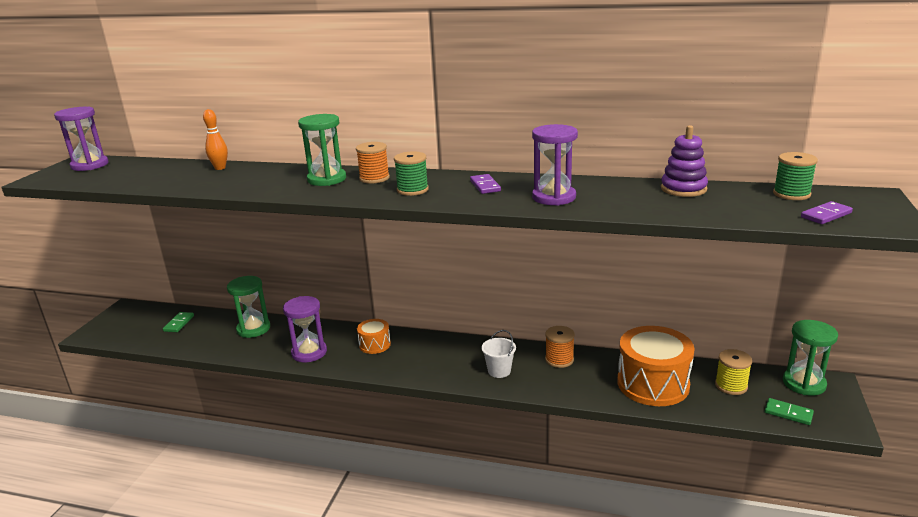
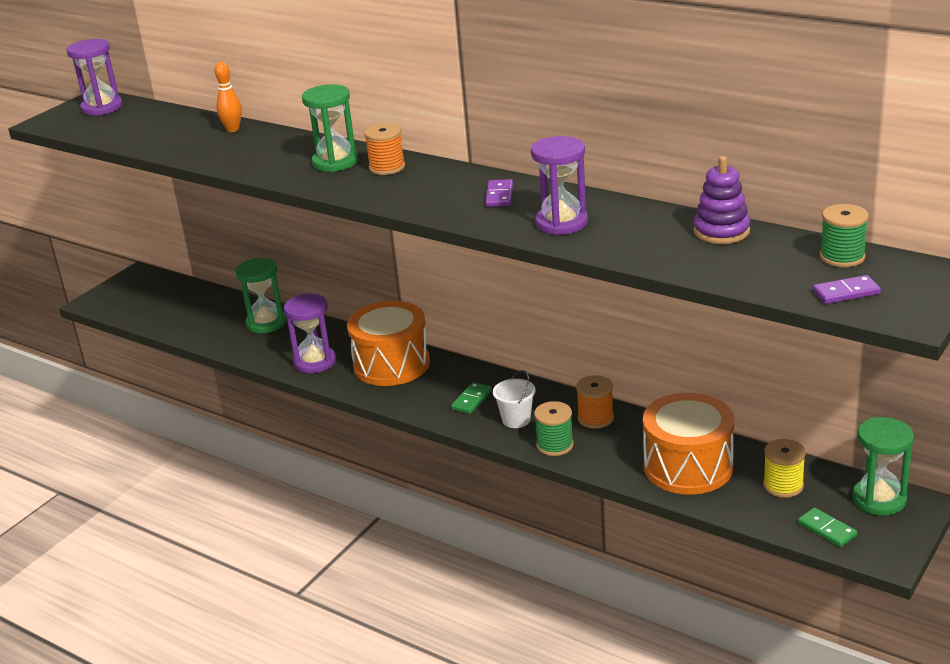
camera: 20 degrees right, 5 degrees up
(179, 323) = (189, 303): green domino -> green domino (471, 400)
(374, 345) = (391, 364): orange drum -> orange drum, size x1.97
(412, 190) = (416, 190): green spool -> green spool (555, 445)

